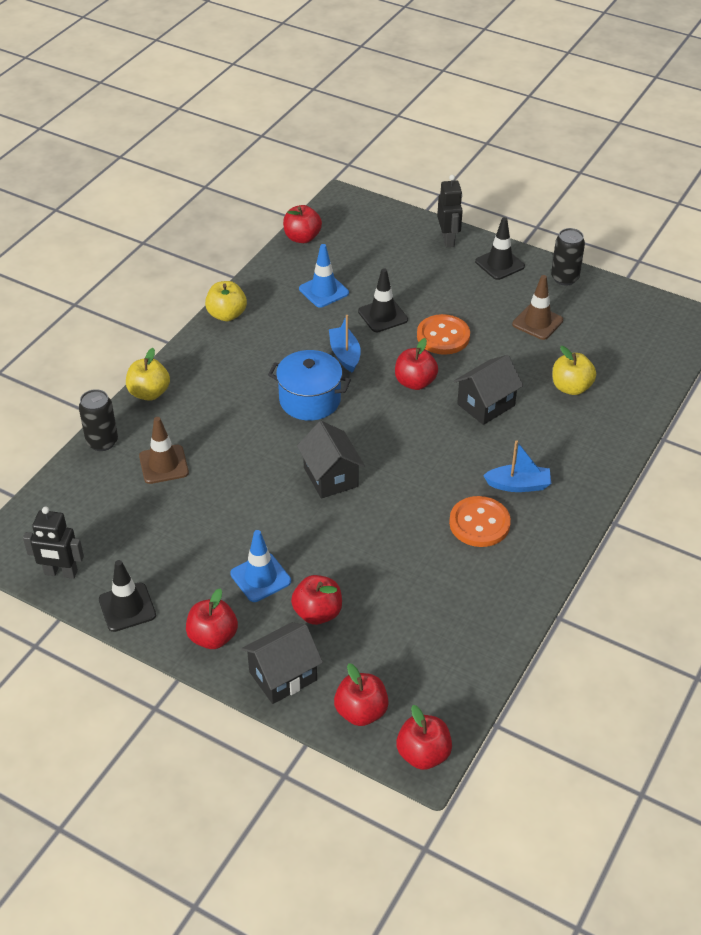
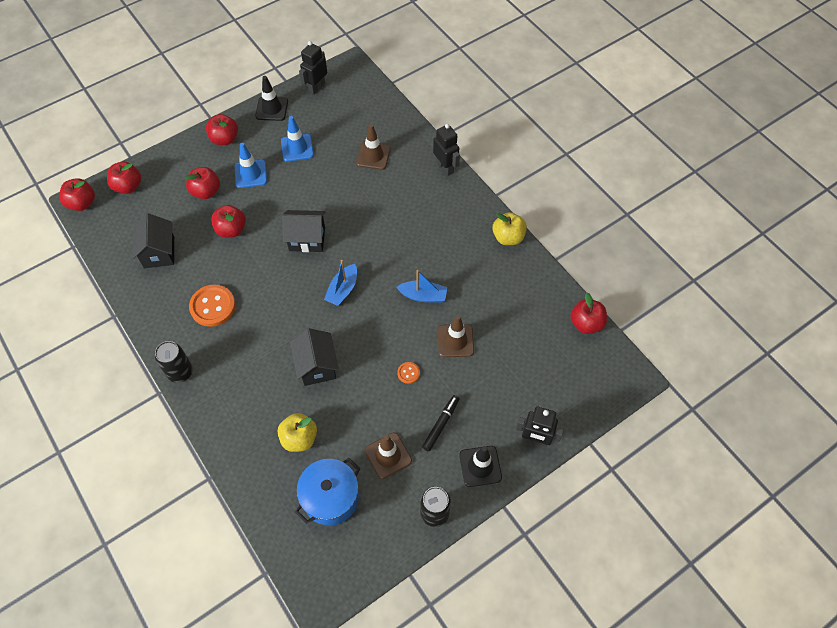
camera: 115 degrees right, 15 degrees up
(102, 442) = (412, 131): black can -> black can (180, 372)
(149, 393) = (445, 167): yellow apple -> black robot
(283, 676) = (176, 161): black house -> black house (159, 252)
(310, 400) = (387, 255): blue pot -> blue pot (330, 497)
(324, 291) = (506, 311): blue traffic cone -> blue traffic cone (297, 148)
(383, 316) = (455, 341): black traffic cone -> brown traffic cone
(415, 382) = (367, 329): red apple -> red apple (231, 230)
(443, 336) = (408, 373): orange button -> orange button, size x0.48
(479, 299) = (441, 424): none -> black marker
(518, 485) = (228, 347): blue boat -> blue boat (342, 290)

